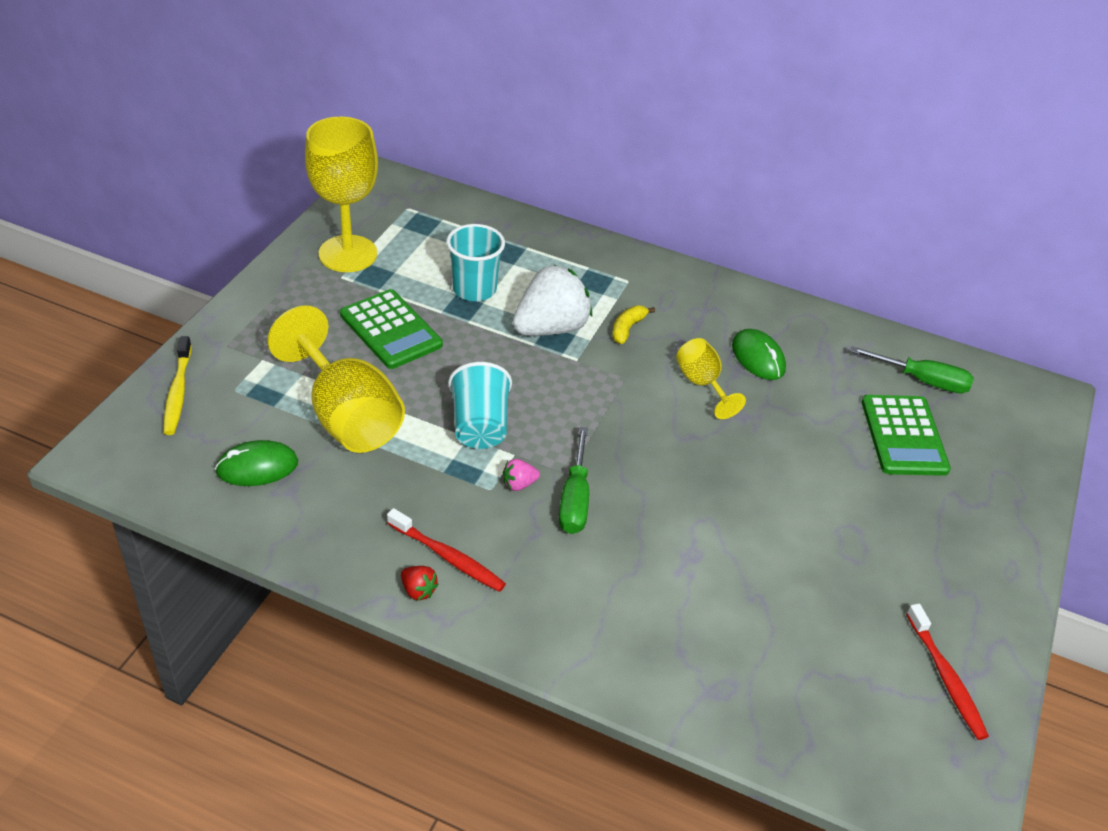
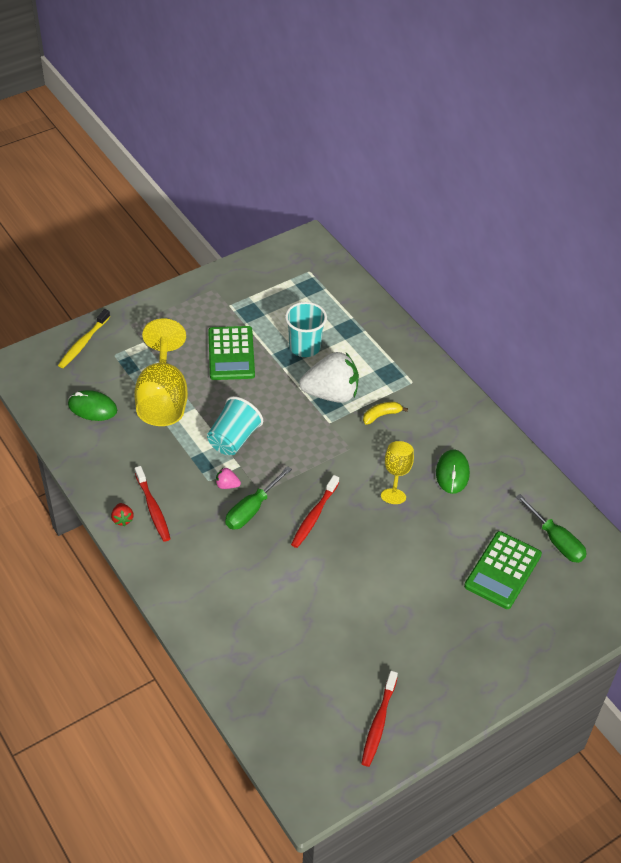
camera: 35 degrees right, 5 degrees up
(348, 254) = (245, 290): yellow goblet -> none
(654, 472) = (314, 516): none -> red toothbrush

